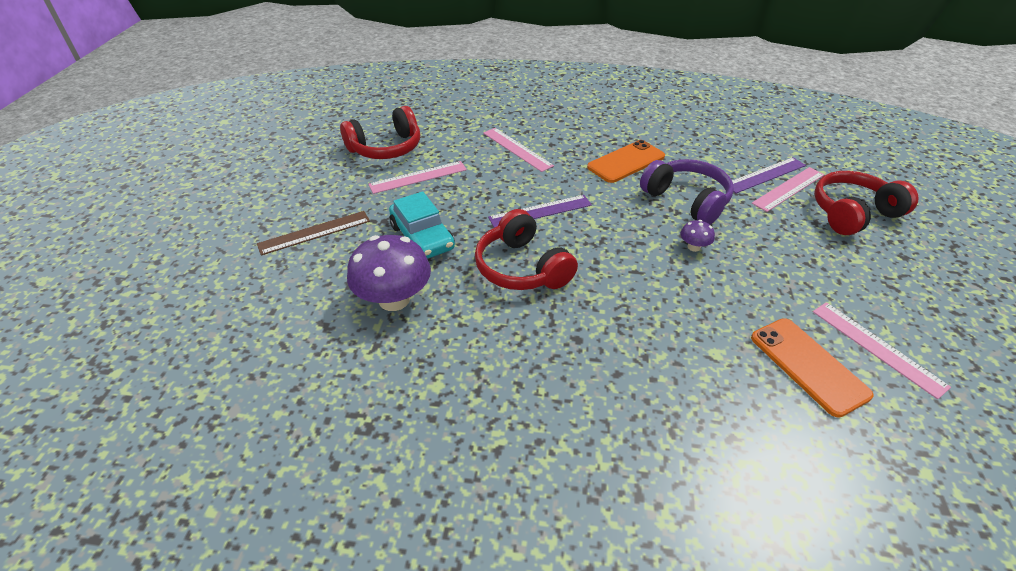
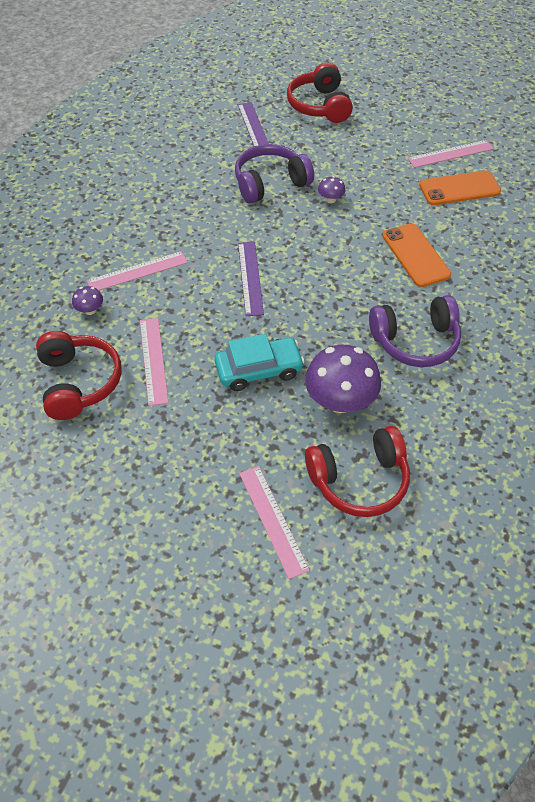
camera: 75 degrees left, 10 degrees up
(314, 232) = (219, 459): brown ruler -> none
(463, 136) = (90, 310): none -> purple mushroom
(498, 351) = (415, 341): none -> purple headphones
(522, 267) = (324, 307): red headphones -> red headphones (359, 480)
(626, 162) = (197, 201): orange phone -> orange phone (416, 255)
(788, 189) = (278, 123): pink ruler -> pink ruler (273, 520)

